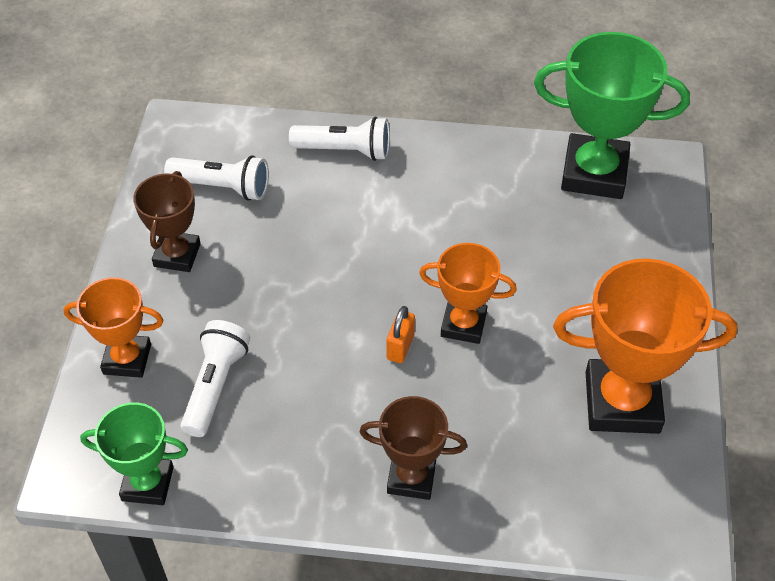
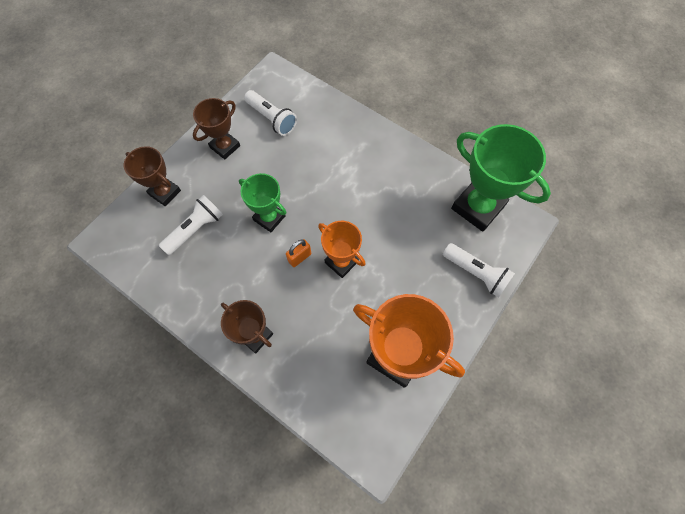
camera: 30 degrees right, 15 degrees up
(127, 359) = (165, 192): orange trophy -> brown trophy
(147, 484) = (130, 265): green trophy -> green trophy (269, 218)
(345, 150) = (348, 127): white flashlight -> white flashlight (476, 273)

